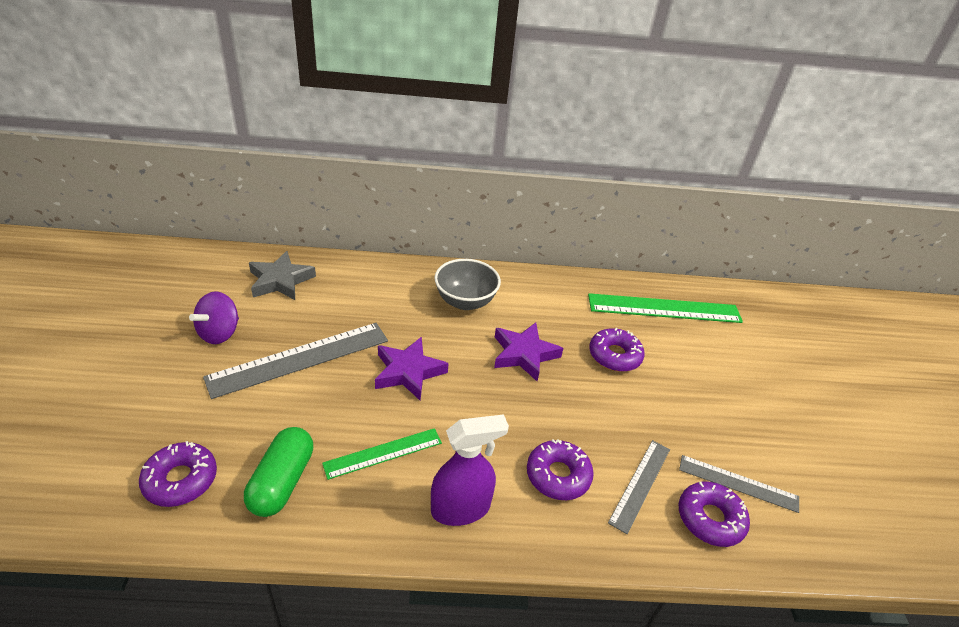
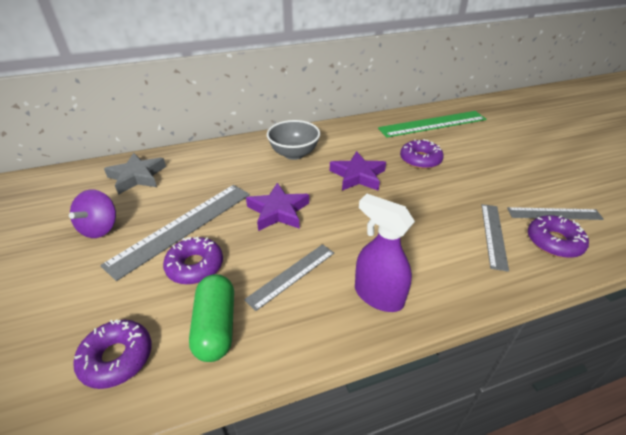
camera: 15 degrees left, 0 degrees up
(383, 453) = (291, 275): green ruler -> grey ruler
(461, 508) = (378, 295): purple spray bottle -> purple spray bottle turned 105 degrees counterclockwise
(558, 475) = (434, 248): purple donut -> purple donut (195, 266)

